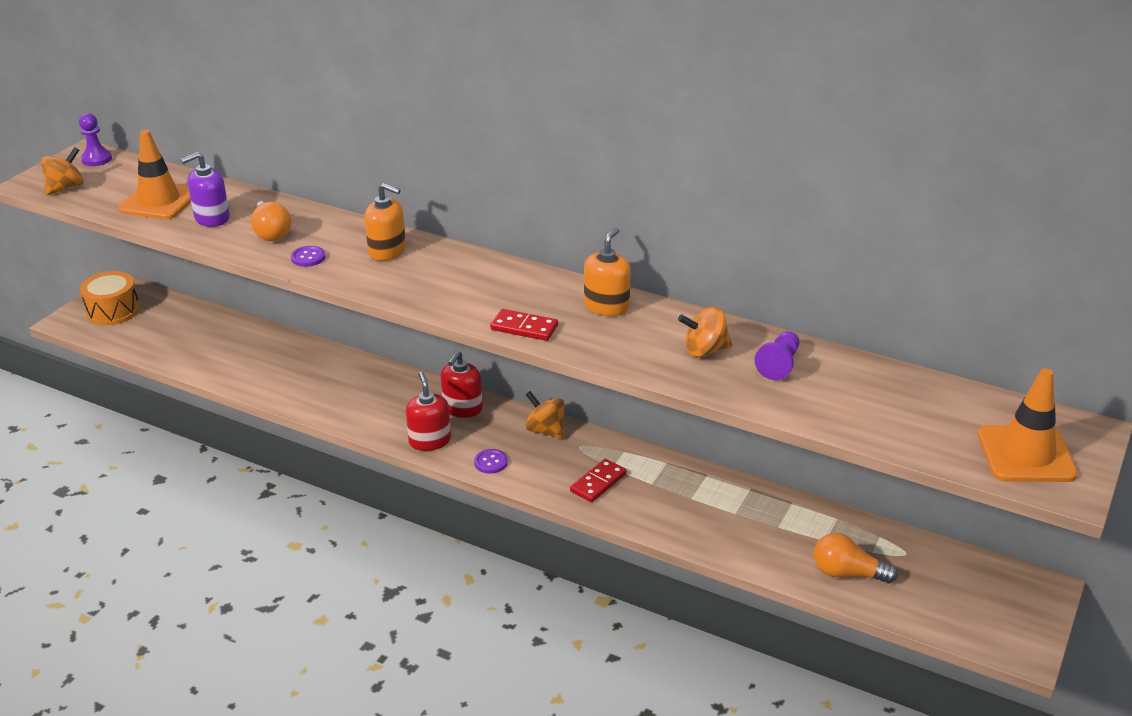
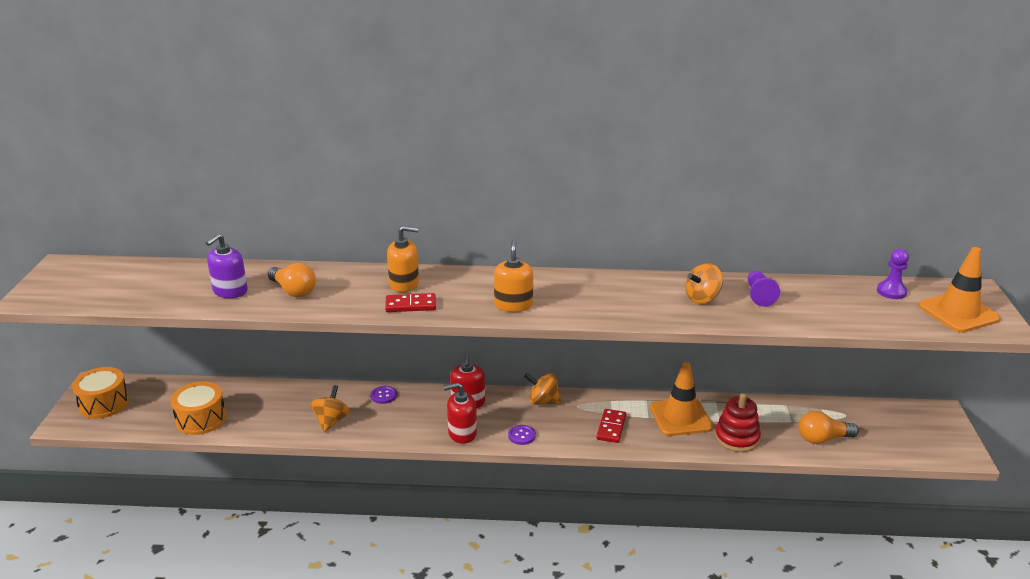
camera: 25 degrees left, 5 degrees down
(65, 188) = (67, 295): orange spinning top -> orange spinning top (331, 421)
(96, 159) = (77, 267): purple pawn -> purple pawn (891, 291)
(159, 201) = (169, 288): orange traffic cone -> orange traffic cone (680, 417)
(187, 351) = (201, 419): none -> orange drum
(308, 257) = (343, 302): purple button -> purple button (383, 395)
(429, 441) = (462, 433): red soap dispenser -> red soap dispenser turned 60 degrees counterclockwise
(524, 328) = (563, 313): red domino -> red domino (410, 305)
(606, 306) = (606, 285): orange soap dispenser -> orange soap dispenser (513, 305)
(738, 539) = (736, 438): none -> red stacking toy

